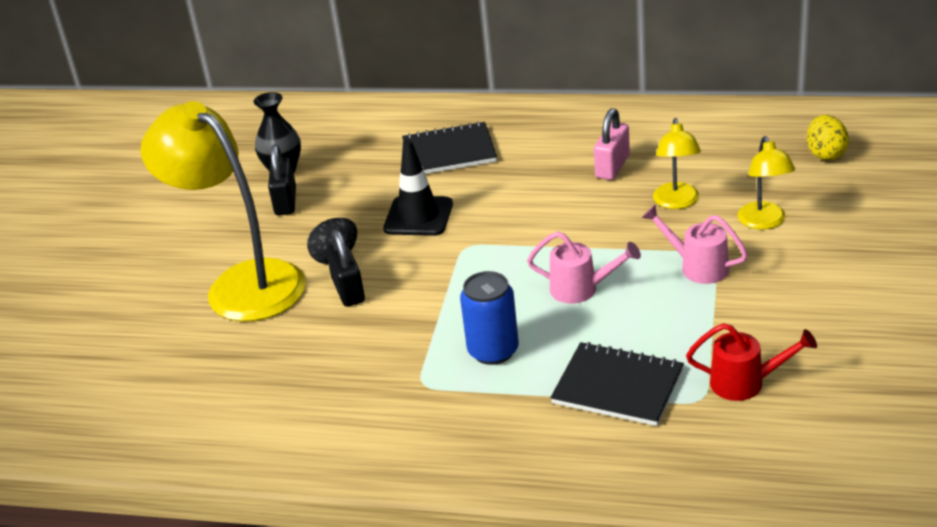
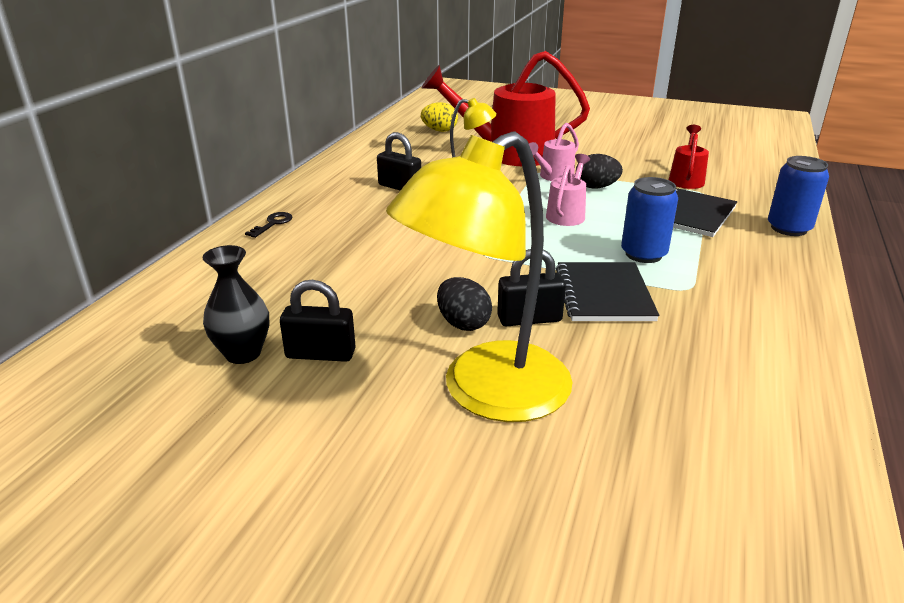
camera: 85 degrees left, 5 degrees down
(418, 216) = (416, 272): black traffic cone -> none
(449, 152) = (308, 249): black notebook -> black notebook (603, 294)
(494, 120) = (273, 223): none -> black key
(604, 473) = (788, 228): none -> blue can
(612, 166) = (399, 187): pink padlock -> black padlock
(677, 304) = (596, 187): none -> black egg
(764, 222) = (509, 154): yellow lamp -> red watering can

